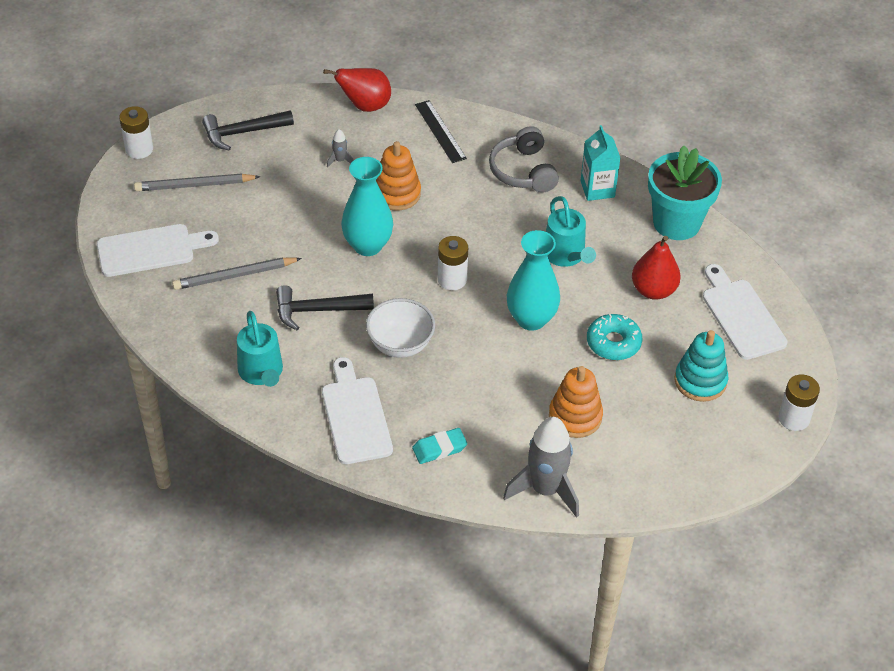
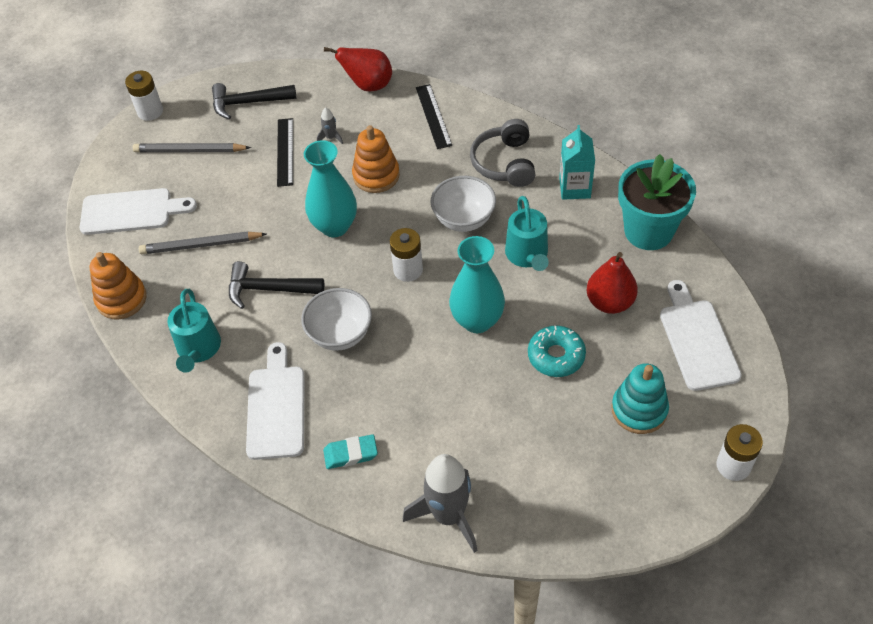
camera: 15 degrees right, 5 degrees up
(296, 178) = (285, 152): none -> black ruler
(495, 228) = (463, 219): none -> white bowl
(575, 417) = (498, 435): orange stacking toy -> orange stacking toy (121, 299)

